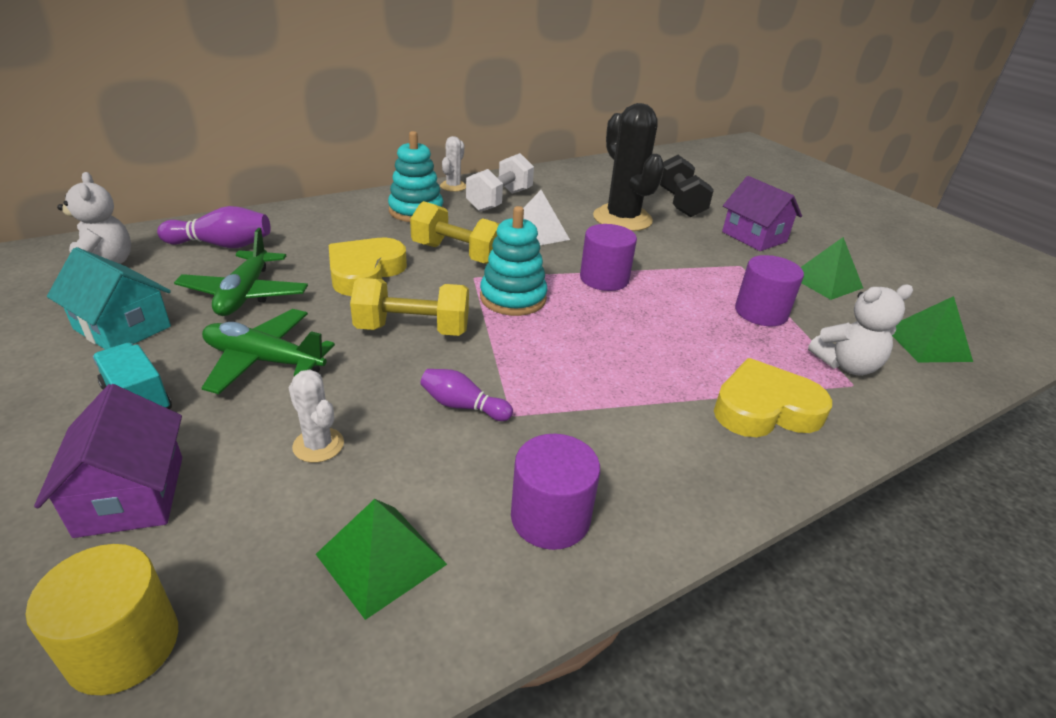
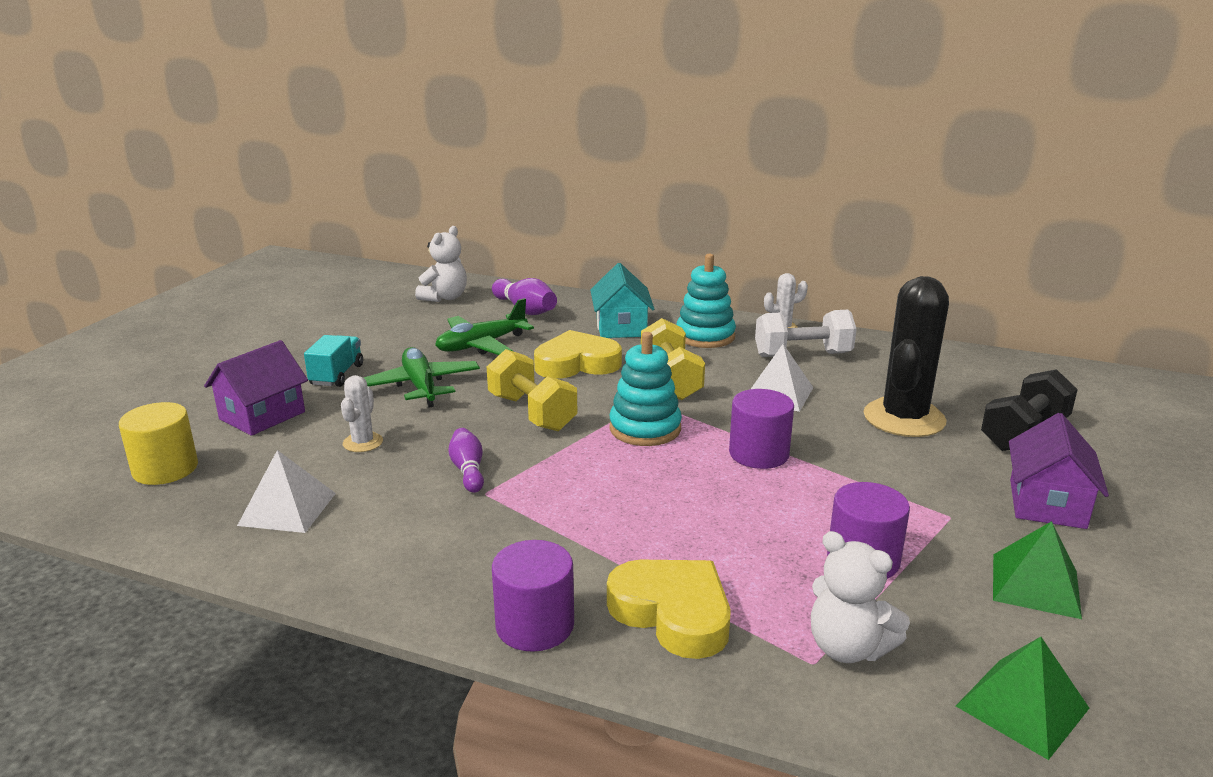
camera: 55 degrees right, 10 degrees down
(122, 328) = (393, 336): turquoise house -> turquoise house (621, 327)
(381, 559) = (287, 509): green pyramid -> white pyramid
(550, 517) = (389, 553): purple cylinder -> purple cylinder (535, 625)

